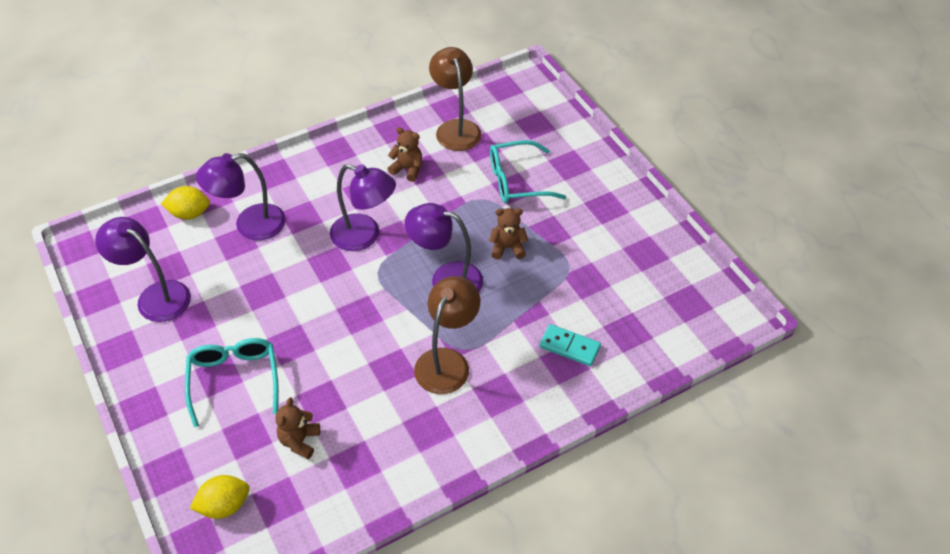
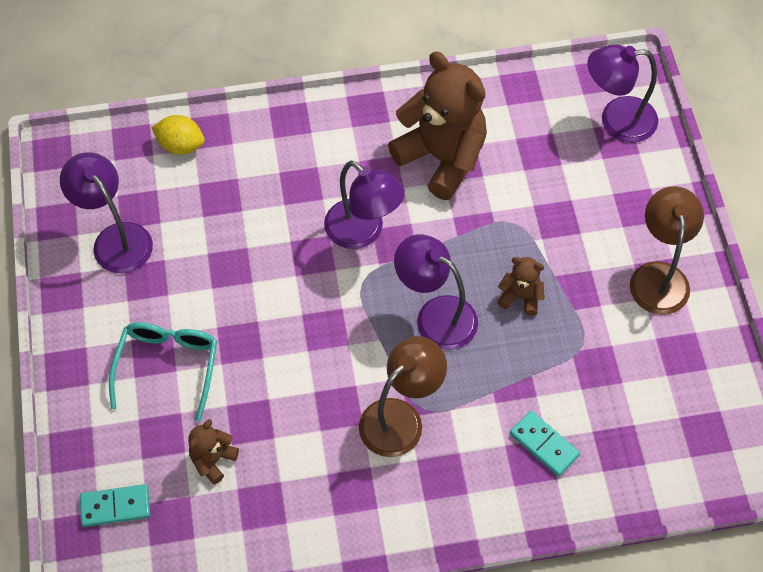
camera: 20 degrees right, 10 degrees up
(224, 505) = (115, 507): yellow lemon -> turquoise domino
(250, 225) = (241, 180): purple lamp -> purple lamp (616, 120)
(407, 169) = (442, 158): brown teddy bear -> brown teddy bear, size x2.23
(455, 128) = (518, 118): brown lamp -> brown lamp (658, 276)
(517, 181) = (565, 211): turquoise glasses -> none

